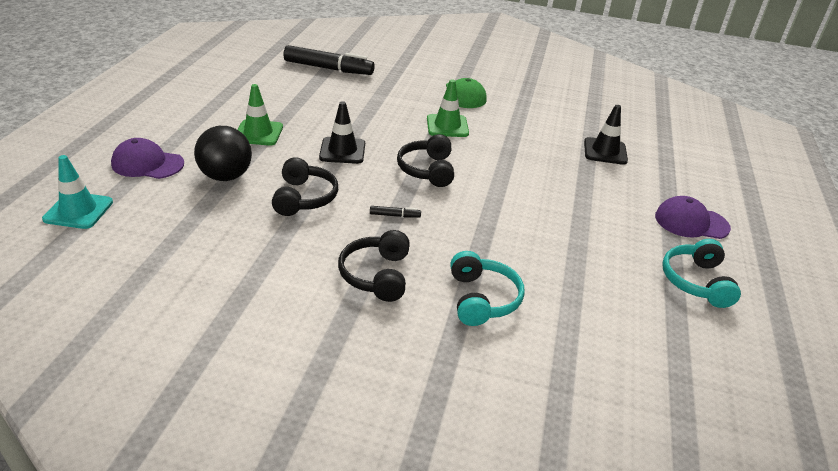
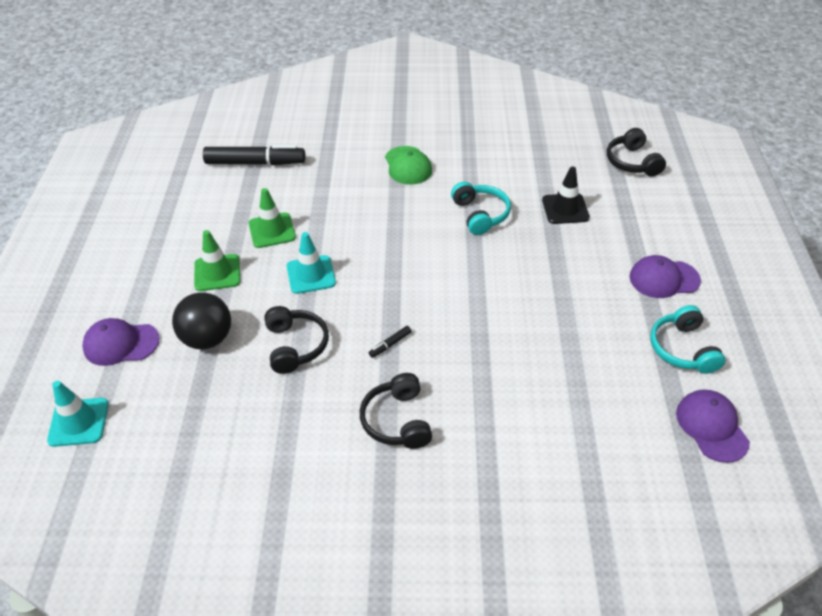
camera: 10 degrees left, 10 degrees up
(342, 151) = (311, 275): black traffic cone -> turquoise traffic cone
(395, 215) = (390, 344): black marker -> black marker turned 150 degrees clockwise
(427, 170) = (402, 278): black headphones -> black headphones (632, 162)
(447, 126) = (404, 214): green traffic cone -> green traffic cone (272, 230)
(482, 299) = (500, 421): turquoise headphones -> turquoise headphones (480, 214)
(712, 355) = (711, 427): none -> purple cap

